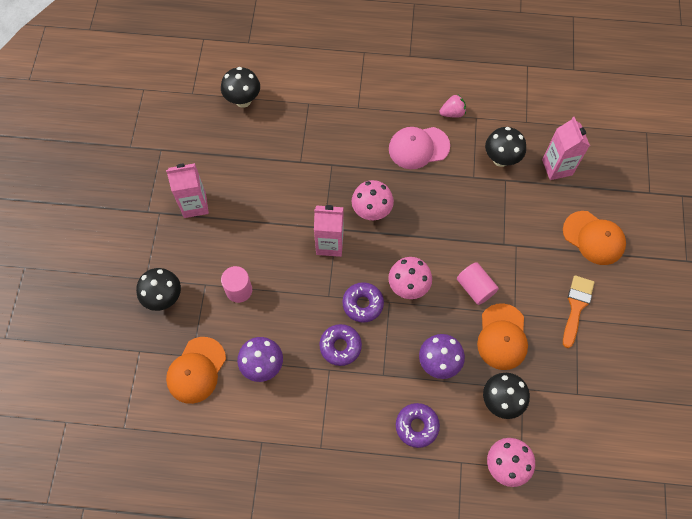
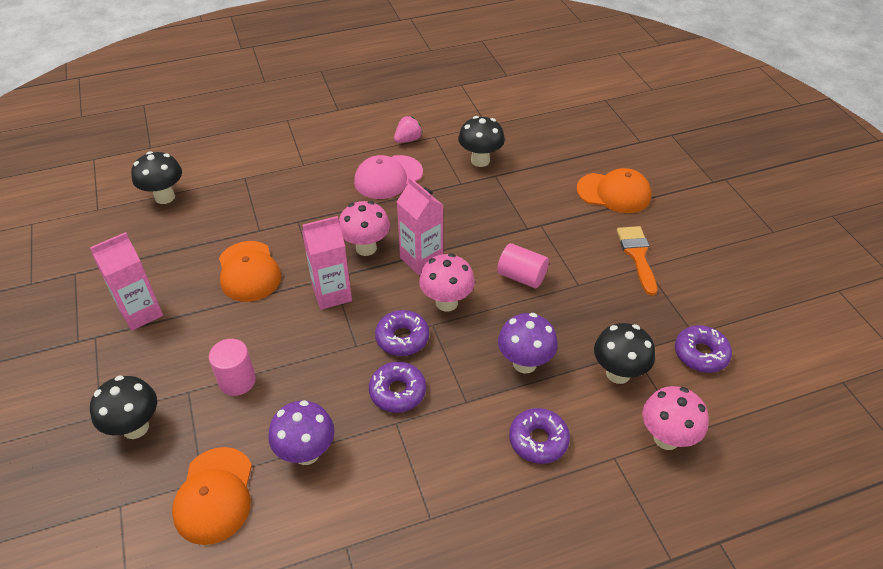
camera: 25 degrees left, 20 degrees down
(502, 337) = (579, 311): orange cap -> orange cap (249, 271)
(557, 167) = (540, 150): pink carton -> pink carton (421, 259)
(571, 413) = (700, 354): none -> purple donut

